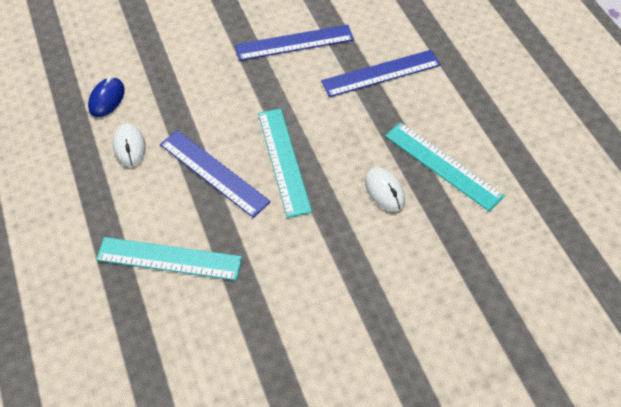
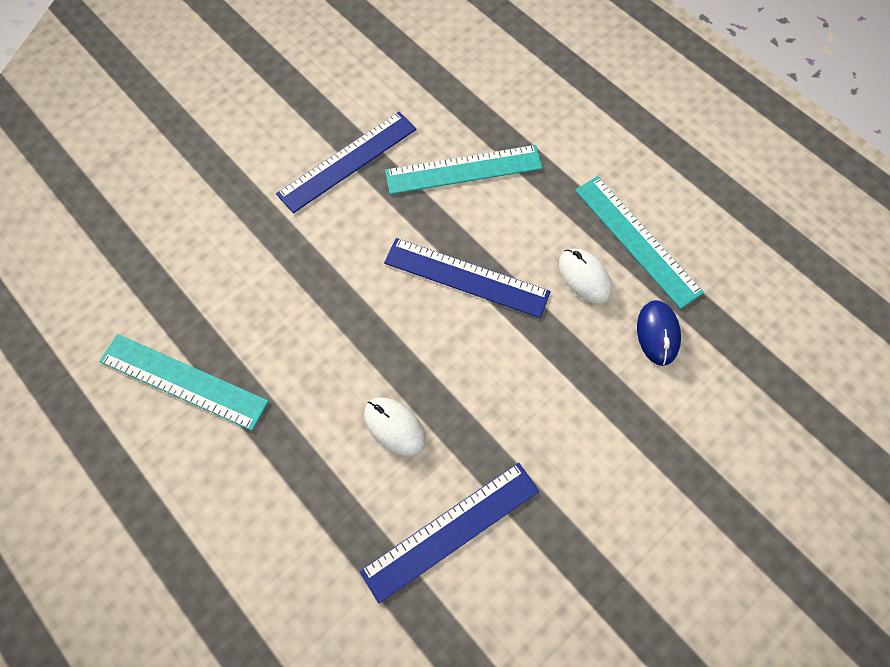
camera: 160 degrees right, 10 degrees up
(283, 161) = (389, 320): turquoise ruler -> turquoise ruler (637, 240)
(381, 73) = (299, 514): blue ruler -> blue ruler (347, 161)
(384, 191) = (252, 320): white mouse -> white mouse (394, 427)

